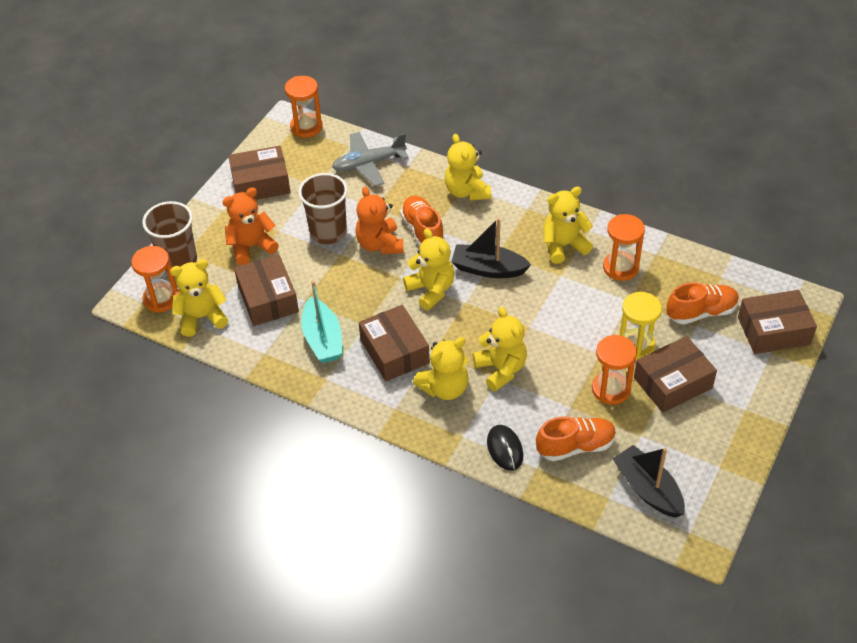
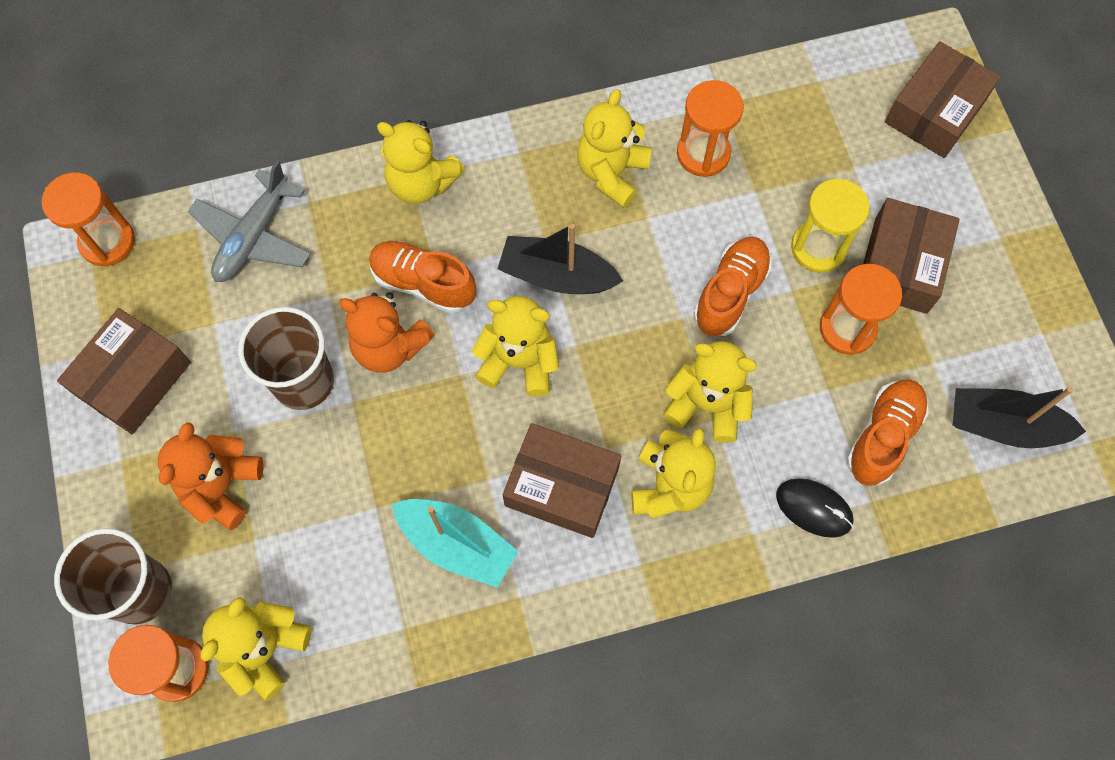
camera: 45 degrees left, 20 degrees up
(268, 299) = (325, 546): brown box -> none
(488, 269) = (557, 276): black boat -> black boat turned 45 degrees clockwise
(701, 312) = (843, 146): orange shoe -> orange shoe (730, 293)

